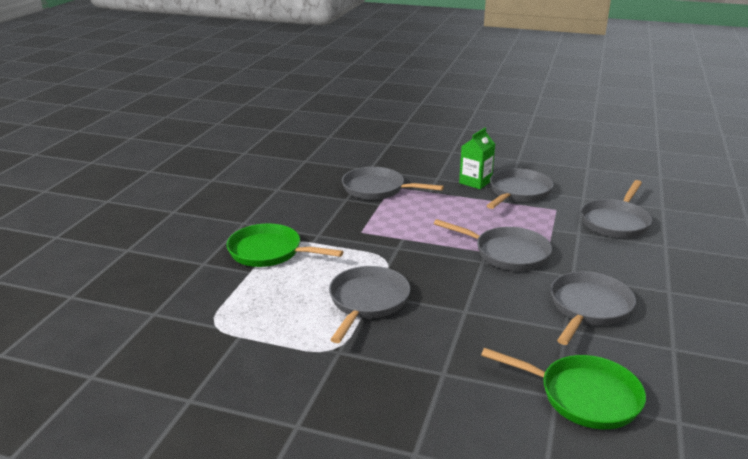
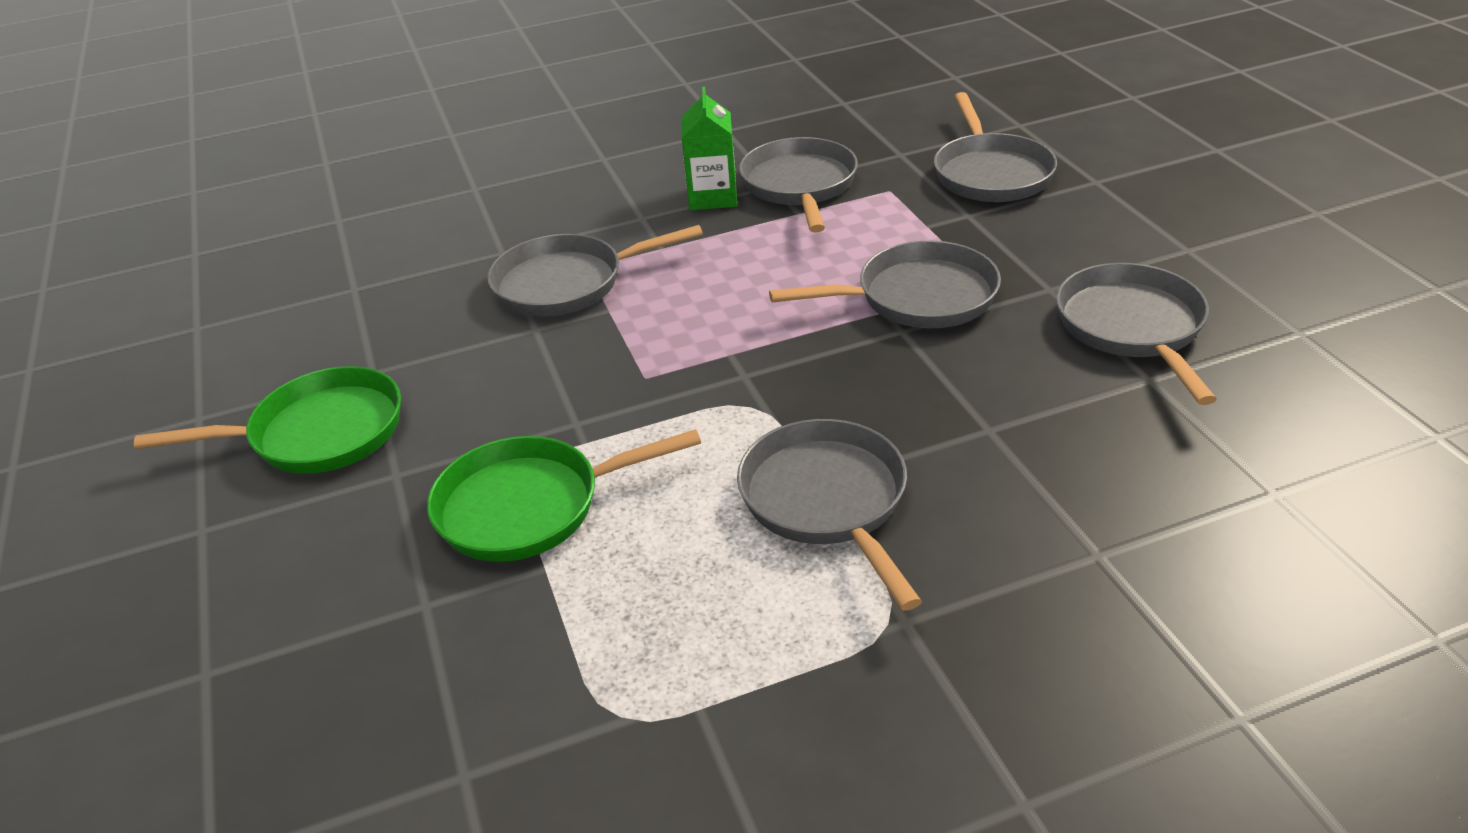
camera: 35 degrees left, 10 degrees up
(583, 396) = (1301, 470): green pan -> green pan (318, 433)

